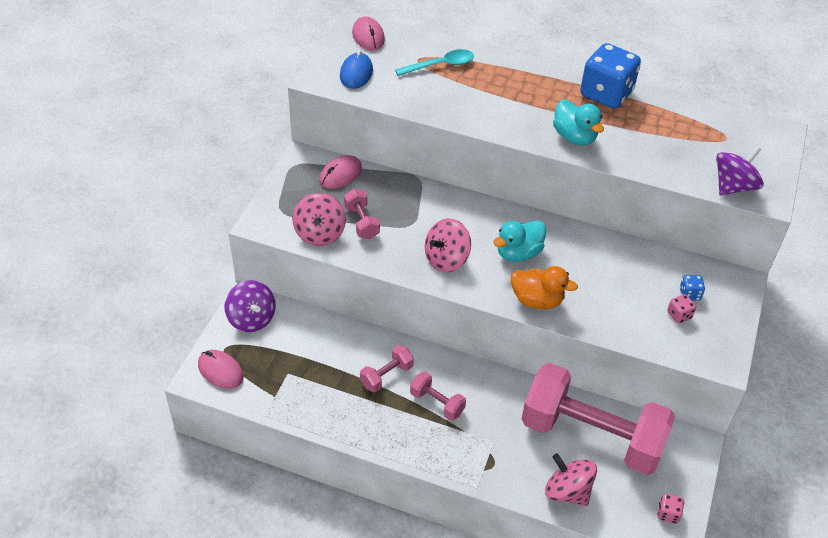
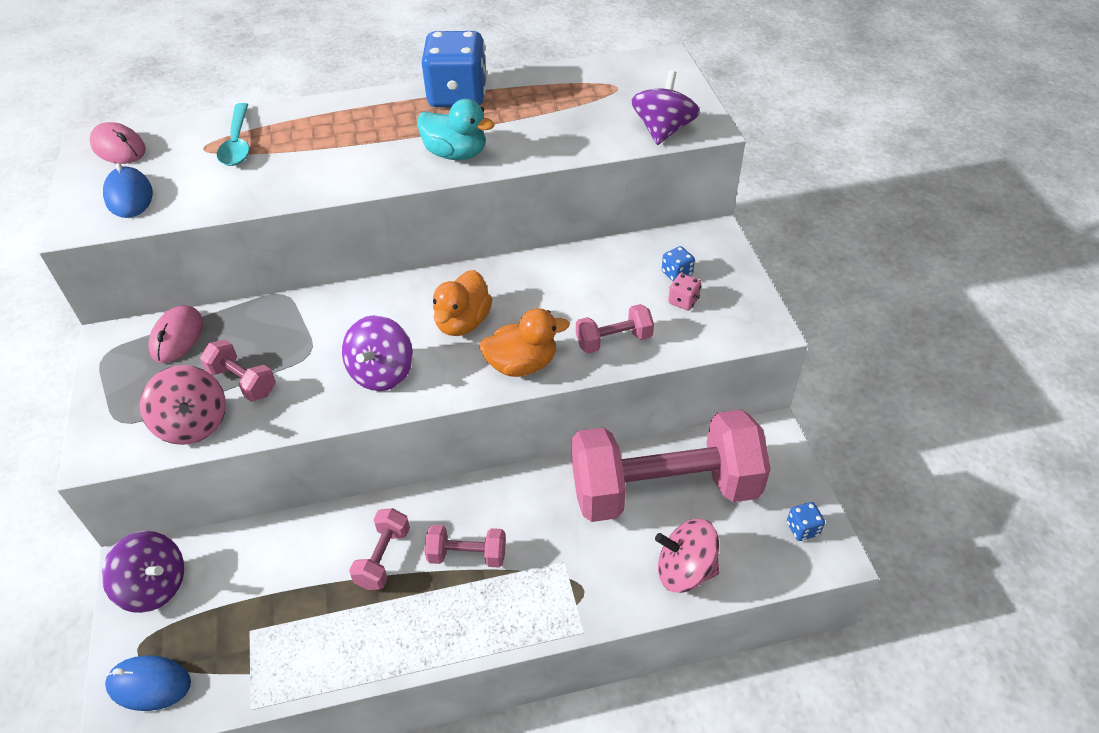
camera: 30 degrees left, 0 degrees up
(220, 371) = (149, 684): pink mouse -> blue mouse
(440, 65) = (237, 143): turquoise spoon -> turquoise spoon turned 135 degrees clockwise
(446, 259) = (382, 372): pink spinning top -> purple spinning top
(518, 253) = (463, 322): turquoise duck -> orange duck
(609, 316) = (614, 340): none -> pink dumbbell
(668, 514) = (802, 529): pink dice -> blue dice

